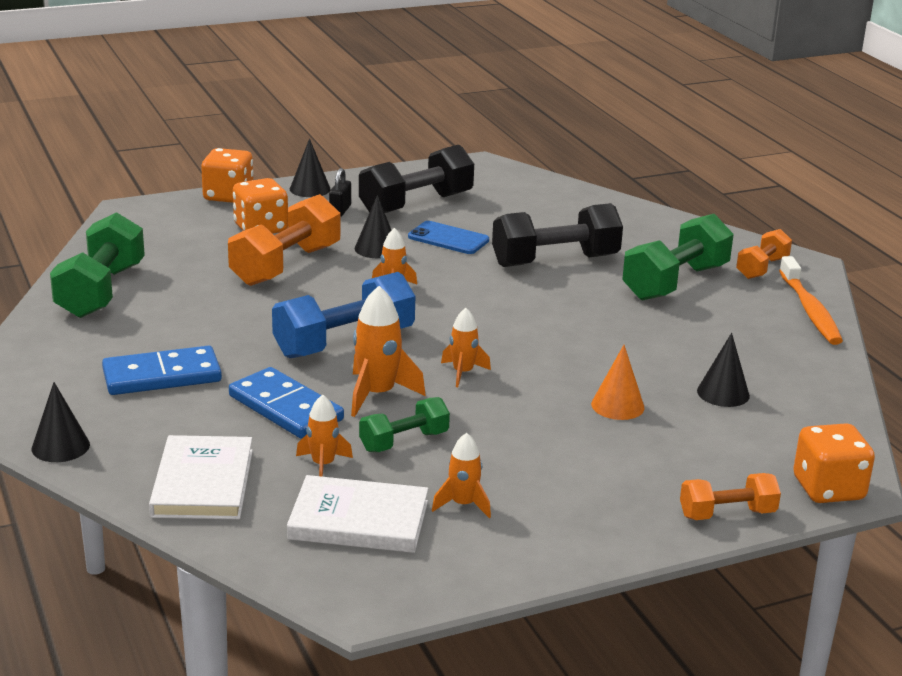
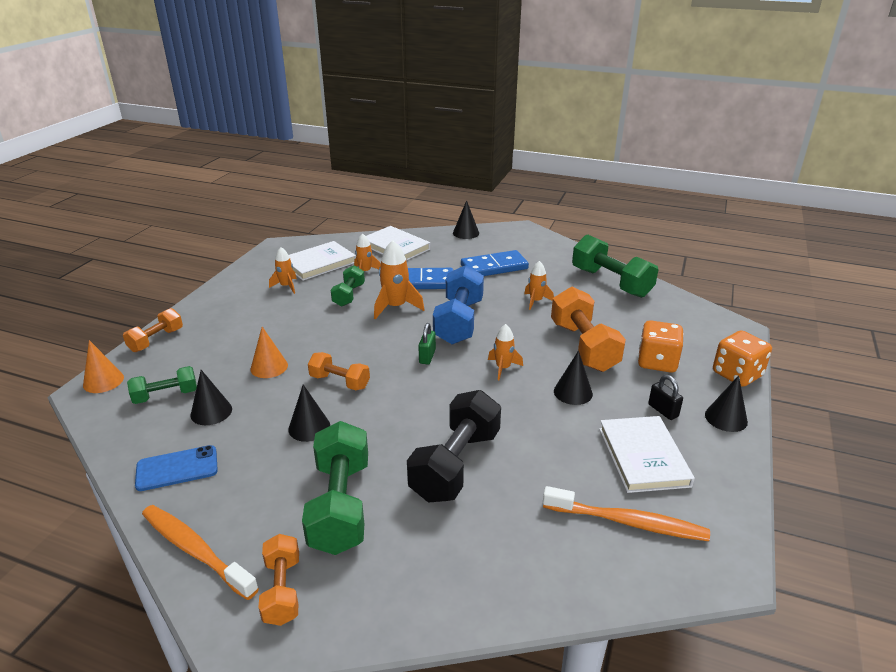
camera: 135 degrees right, 5 degrees up
(162, 376) = (494, 267): blue domino -> blue domino turned 45 degrees clockwise
(416, 204) = (643, 457): black dumbbell -> white book
(441, 331) = (427, 356): none -> green padlock
(448, 239) = (555, 434): blue phone -> blue phone (177, 468)
(463, 373) = (376, 339): orange rocket -> orange rocket (536, 301)
(495, 194) = (627, 522): none -> orange toothbrush
(562, 355) = (340, 382): none -> orange dumbbell
(640, 336) = (309, 427): none -> black cone
(761, 433) = (166, 396): none -> green dumbbell
(828, 489) = (103, 381): orange dice -> orange cone

